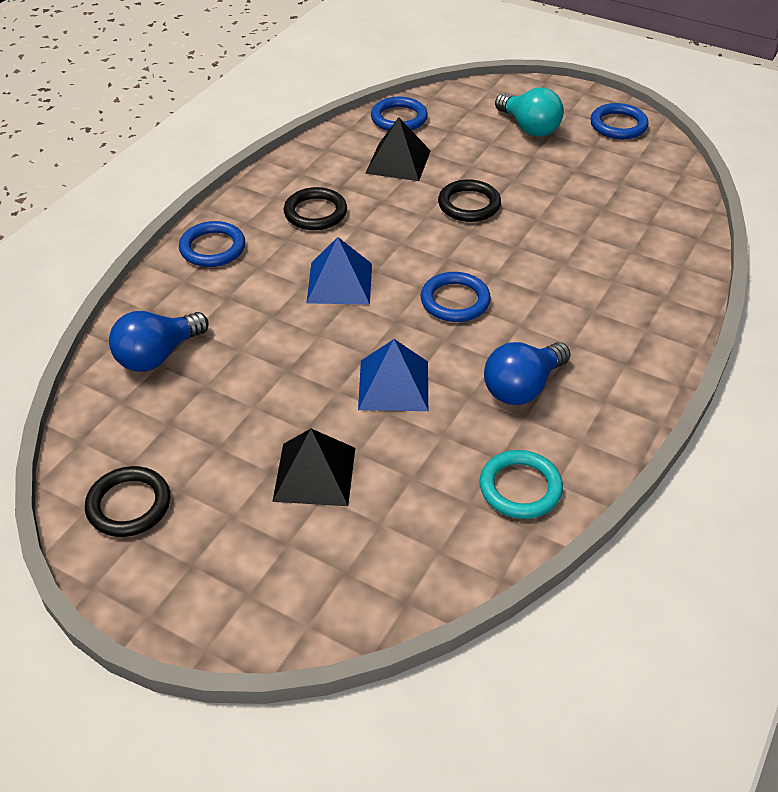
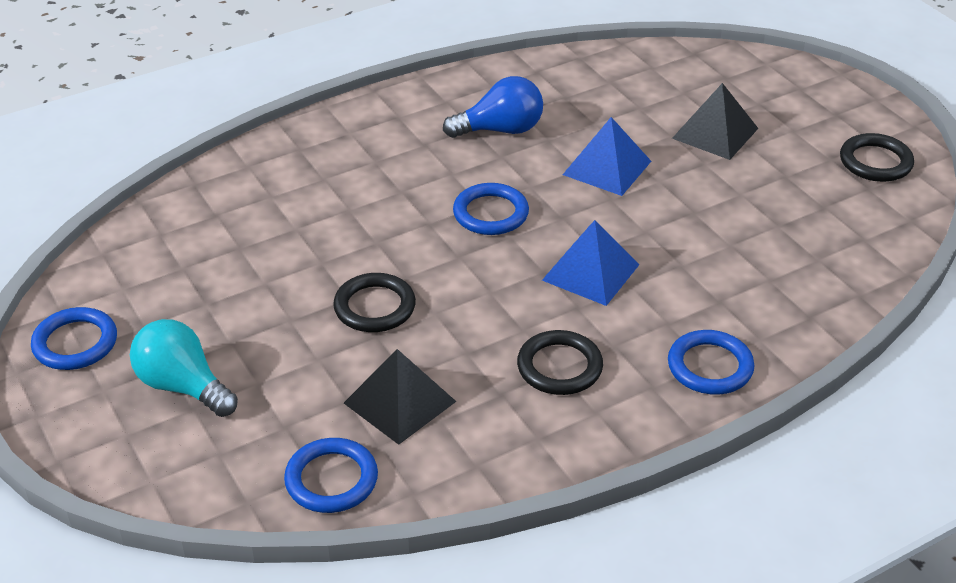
camera: 150 degrees left, 5 degrees down
(158, 355) = (816, 267): blue light bulb -> none
(520, 488) = (565, 77): turquoise ring -> none
(529, 127) = (183, 386): turquoise light bulb -> turquoise light bulb turned 45 degrees counterclockwise

